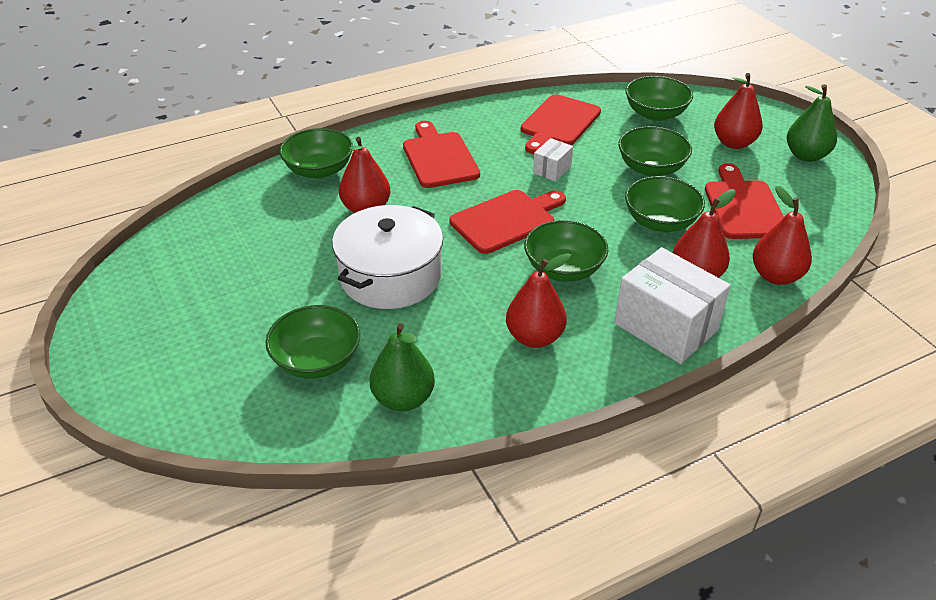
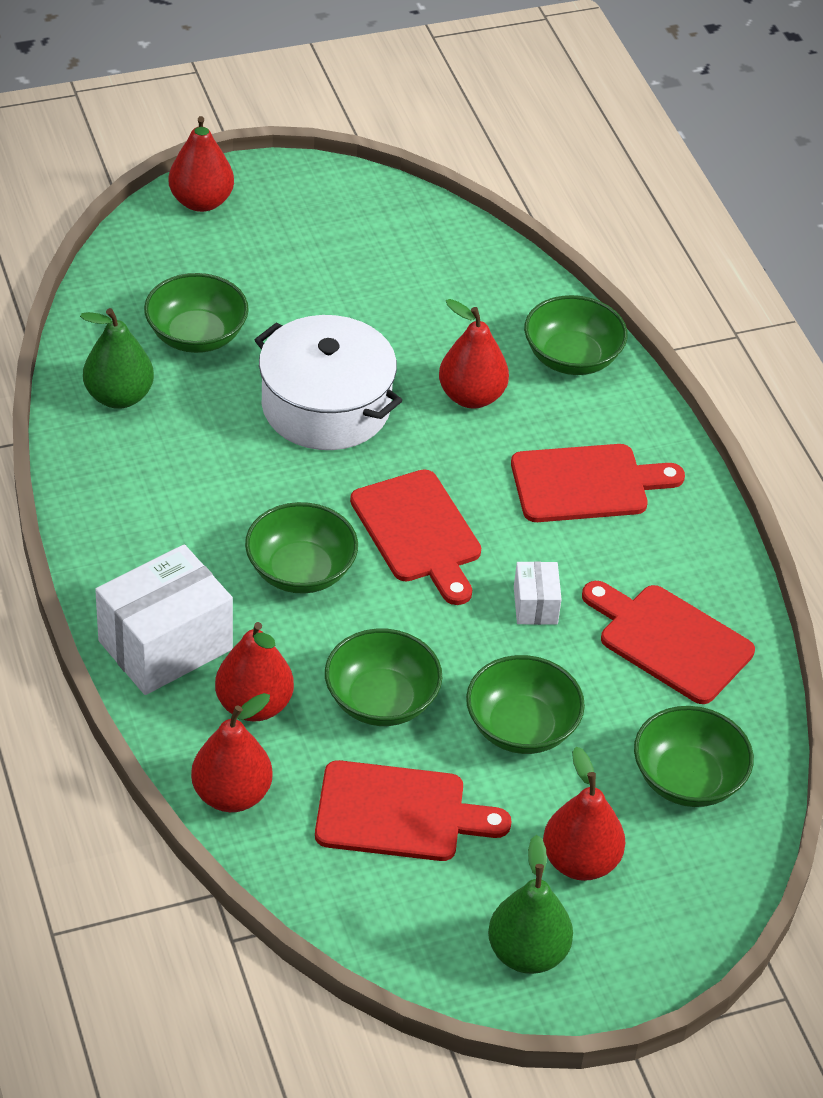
camera: 95 degrees right, 5 degrees up
(534, 337) = (182, 518): red pear -> red pear (201, 202)
(552, 170) = (535, 605): white box -> white box turned 45 degrees clockwise

